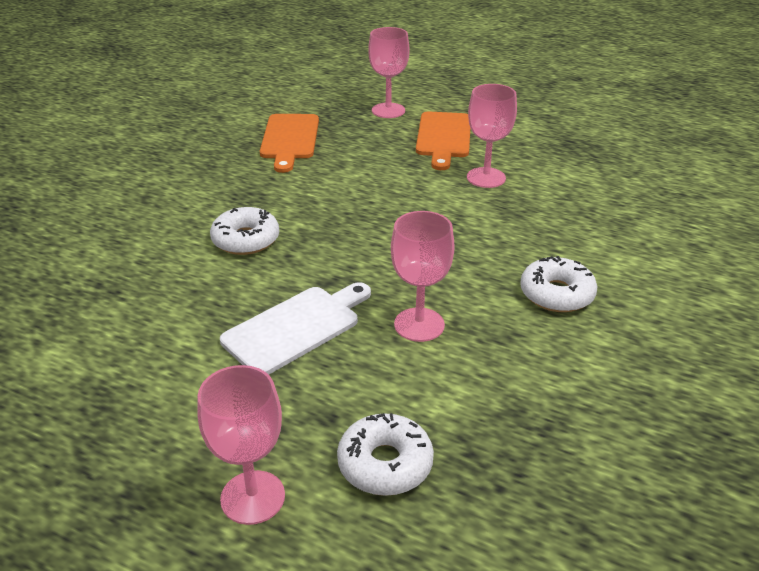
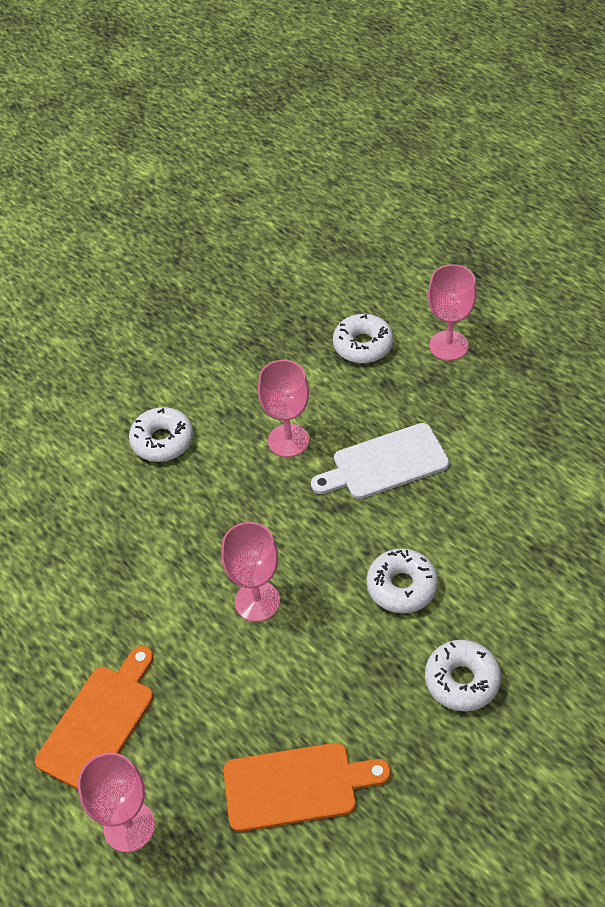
camera: 155 degrees left, 15 degrees up
(179, 200) = (462, 680): none -> white donut
(289, 139) = (296, 786): orange cutting board -> orange cutting board turned 60 degrees clockwise
(486, 178) = (108, 618): pink goblet -> pink goblet (257, 601)

